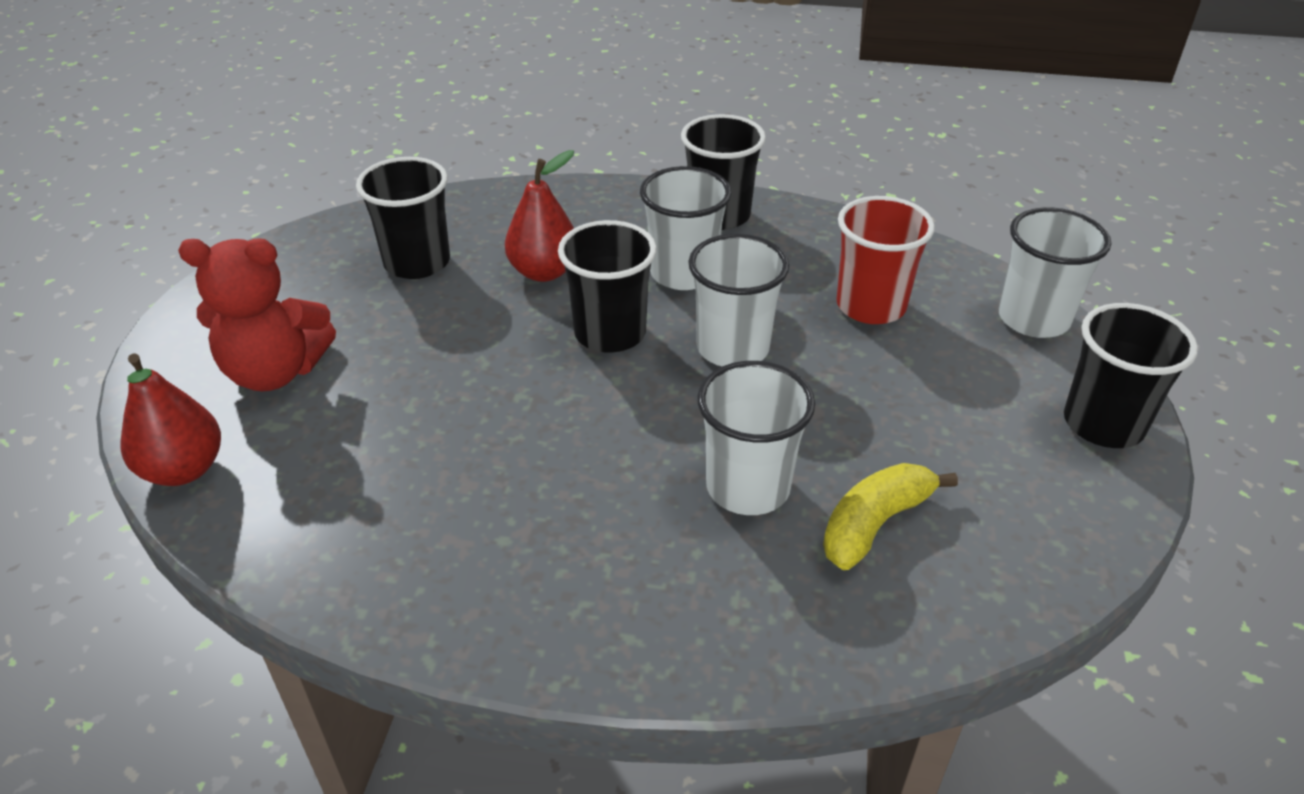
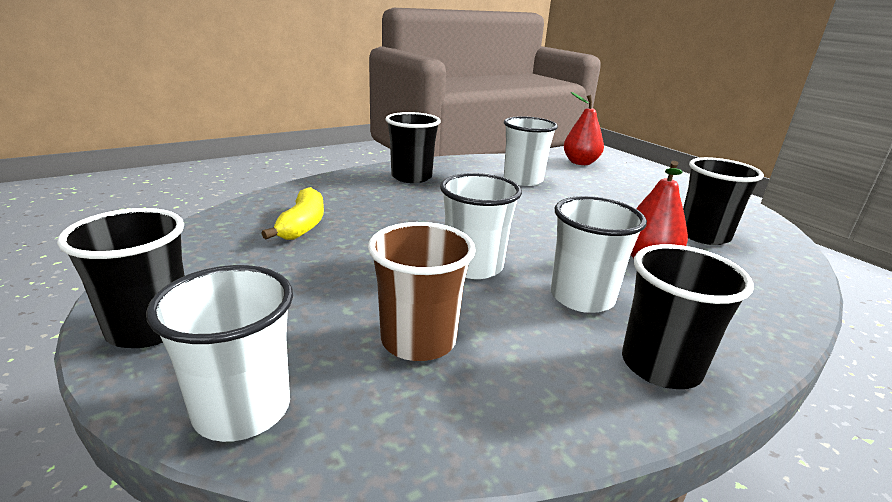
camera: 135 degrees right, 15 degrees down
(275, 372) = (627, 185): red teddy bear -> none
(610, 333) = (548, 246): black cup -> black cup (411, 177)
(748, 487) = (380, 217): white cup -> white cup (523, 180)
(871, 306) = (418, 340): red cup -> brown cup

